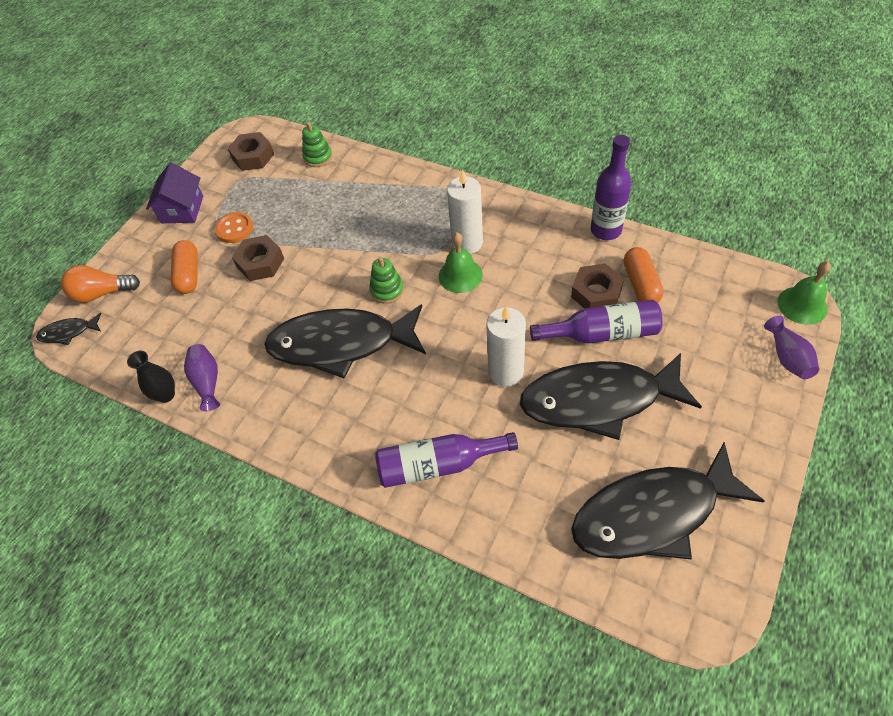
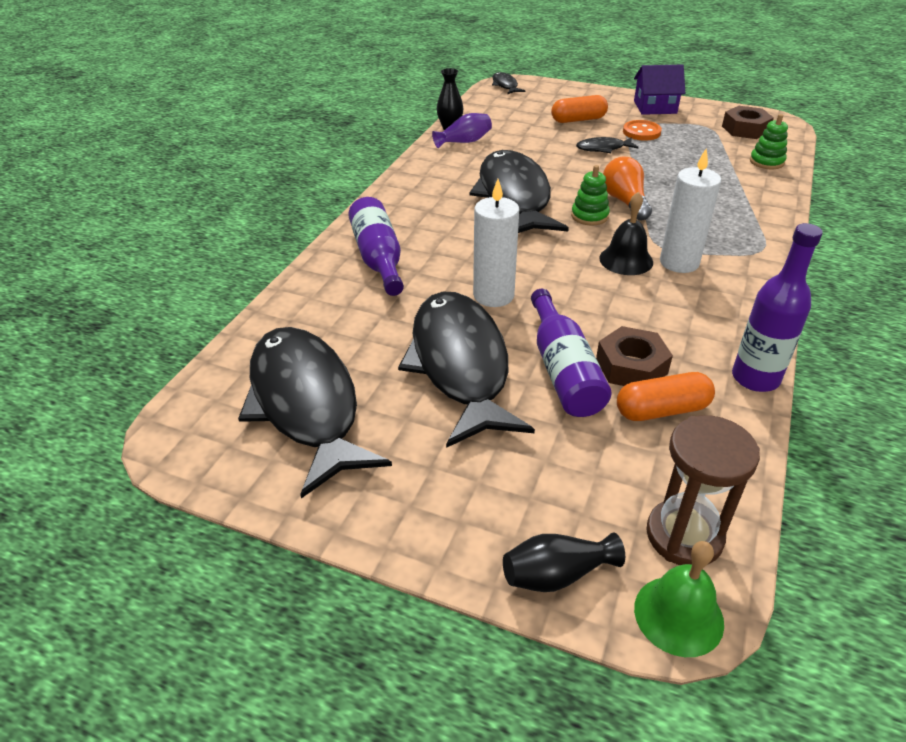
camera: 80 degrees right, 15 degrees down
(102, 293) = (547, 91): orange light bulb -> orange light bulb (625, 202)
(260, 263) = (603, 148): brown nut -> black fish
(460, 275) = (626, 260): green bell -> black bell
(746, 292) = (684, 535): none -> brown hourglass
(787, 357) = (556, 574): purple vase -> black vase

